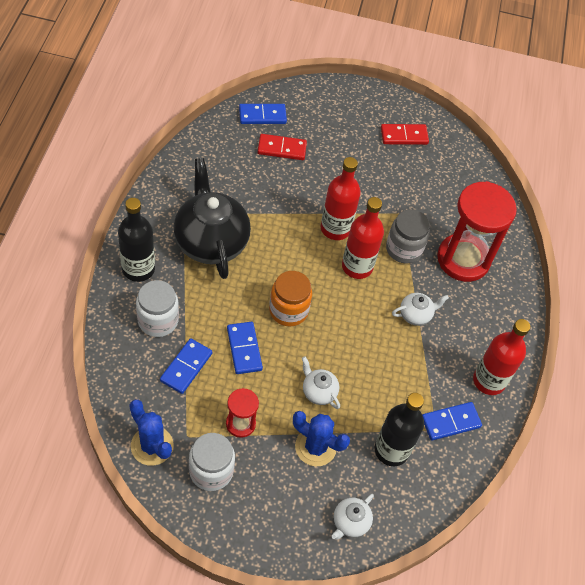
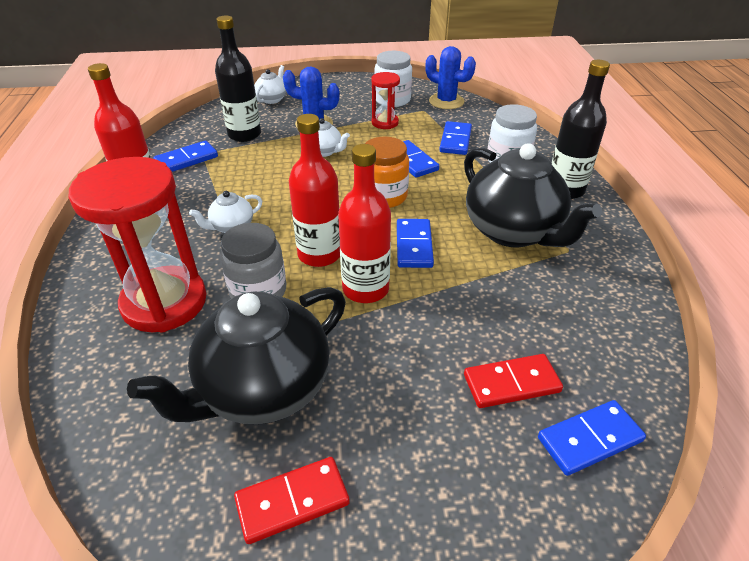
camera: 170 degrees right, 15 degrees down
(288, 252) = (414, 245): none -> blue domino
(409, 186) = (263, 389): none -> black teapot

